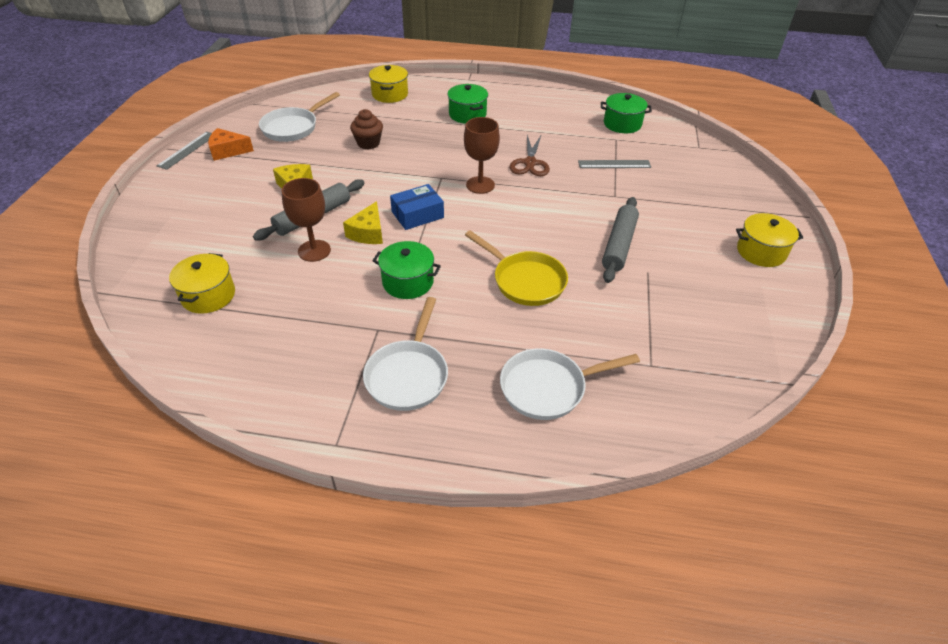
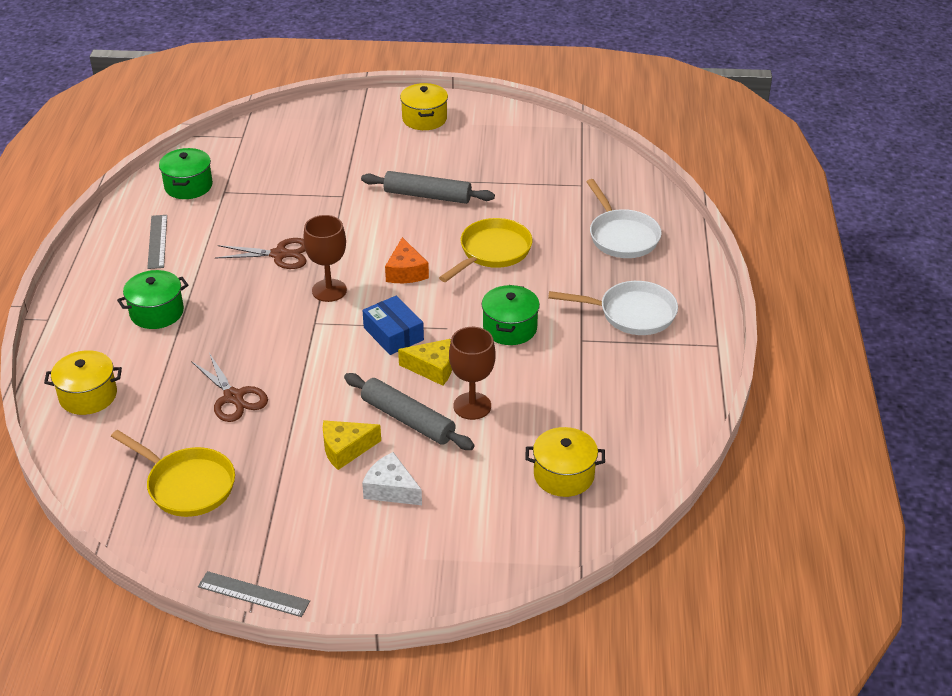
camera: 95 degrees left, 5 degrees down
(228, 151) = (255, 544): orange cheese -> orange cheese (406, 272)
(244, 205) = (391, 489): none -> white cheese
(293, 127) = (187, 485): white pan -> yellow pan
(368, 143) = (233, 397): brown cupcake -> brown scissors
(614, 164) = (280, 194): grey ruler -> grey ruler (157, 241)

